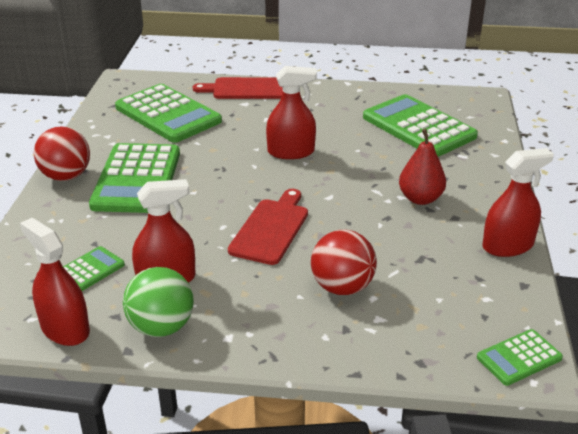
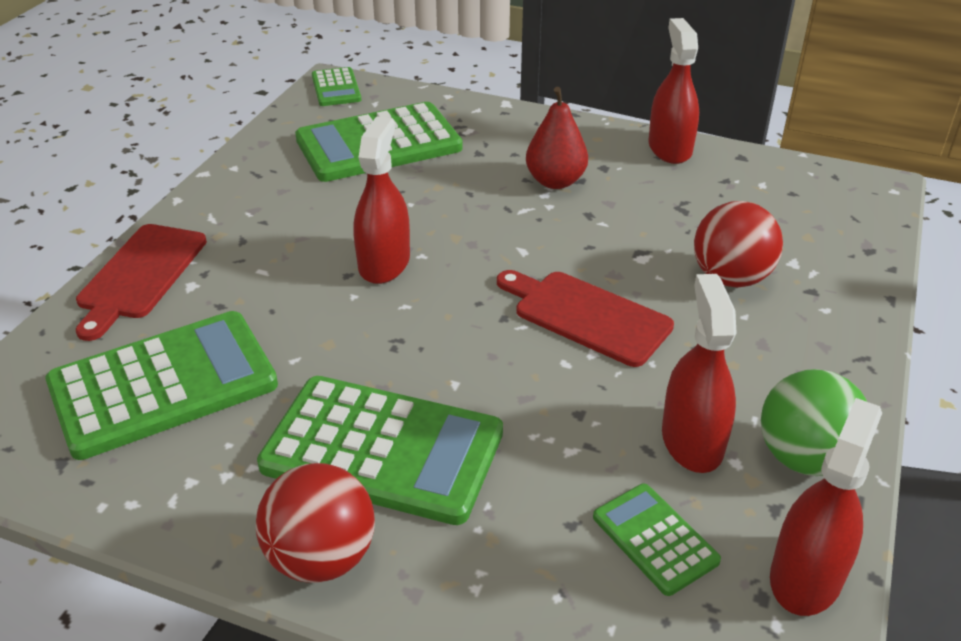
camera: 75 degrees left, 5 degrees up
(65, 329) = (806, 576): red spray bottle -> red spray bottle turned 150 degrees clockwise
(519, 358) = (860, 189): green calculator -> green calculator (336, 88)

